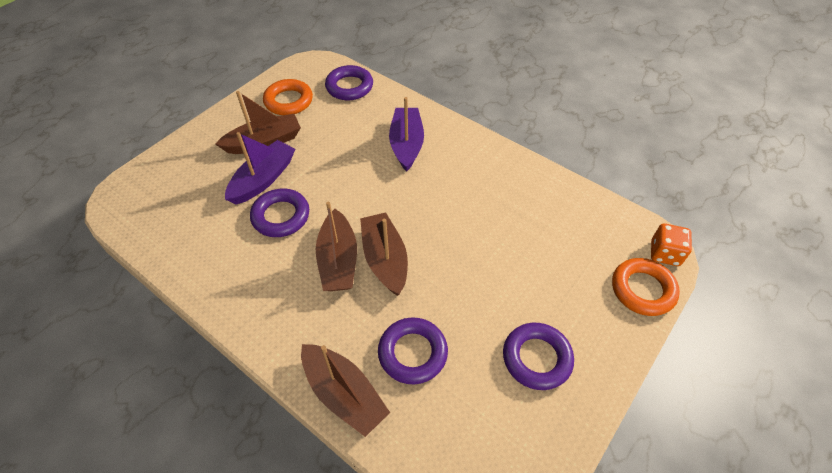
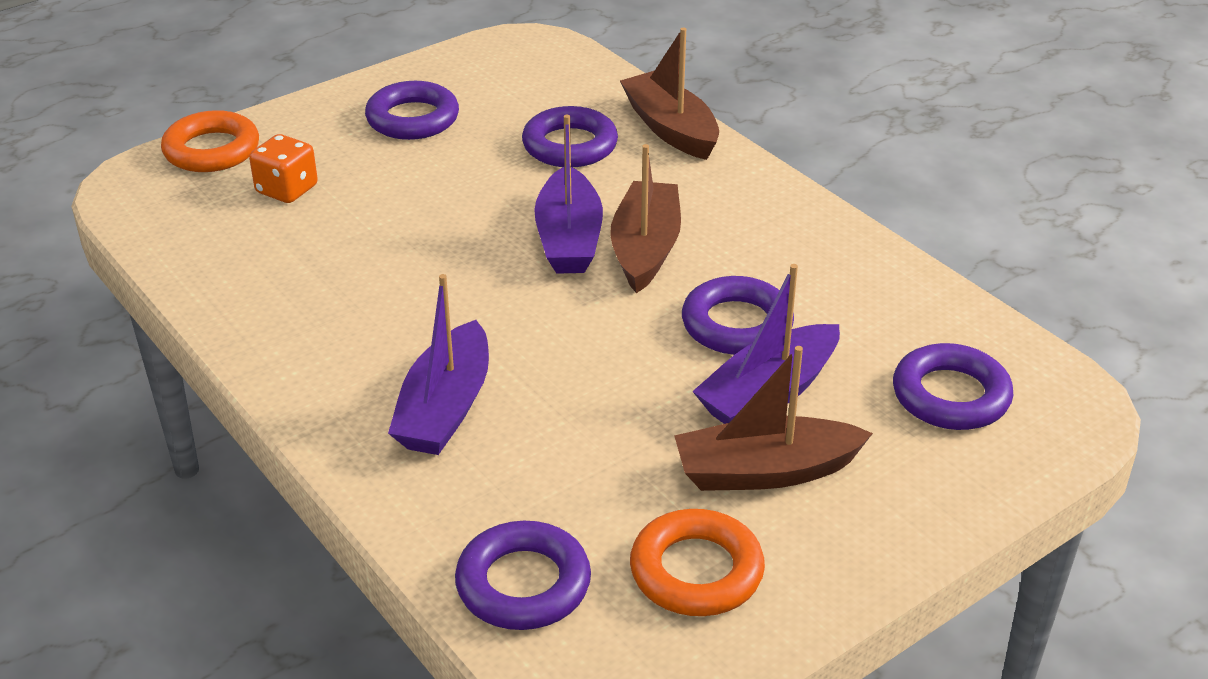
camera: 165 degrees left, 15 degrees down
(175, 195) = (950, 396): none -> purple ring
(385, 259) = (569, 238): brown boat -> purple boat
(664, 253) = (134, 177): orange dice -> orange dice (287, 190)

